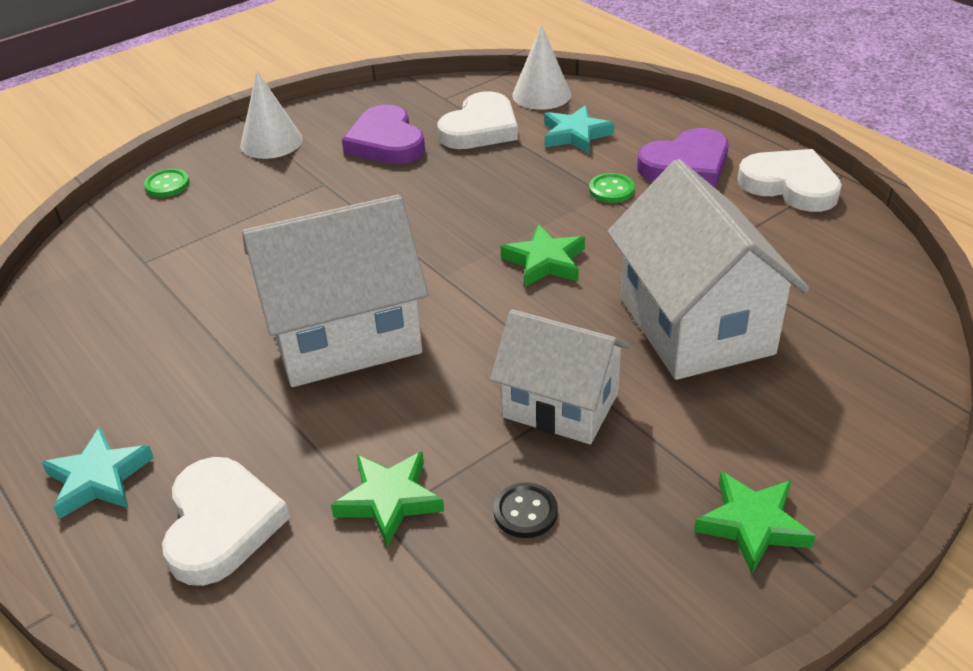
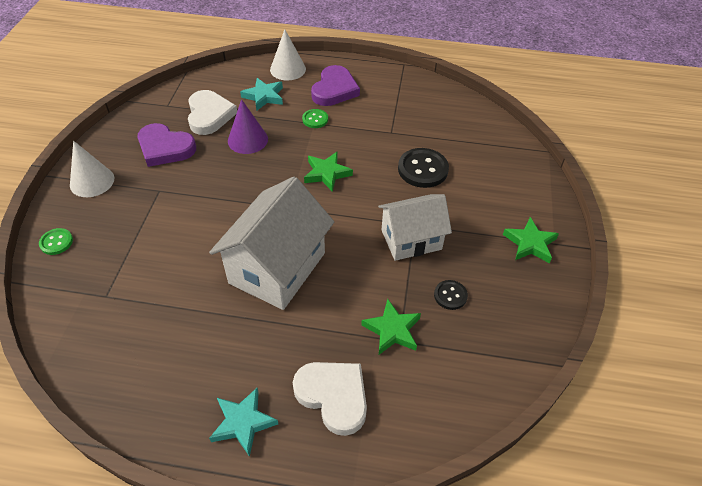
camera: 45 degrees left, 10 degrees up
(492, 175) = (247, 140): none -> purple cone
(541, 95) = (220, 80): white cone -> white cone (288, 69)
(695, 325) = (422, 169): white house -> black button
(790, 185) = (388, 79): white heart -> none

